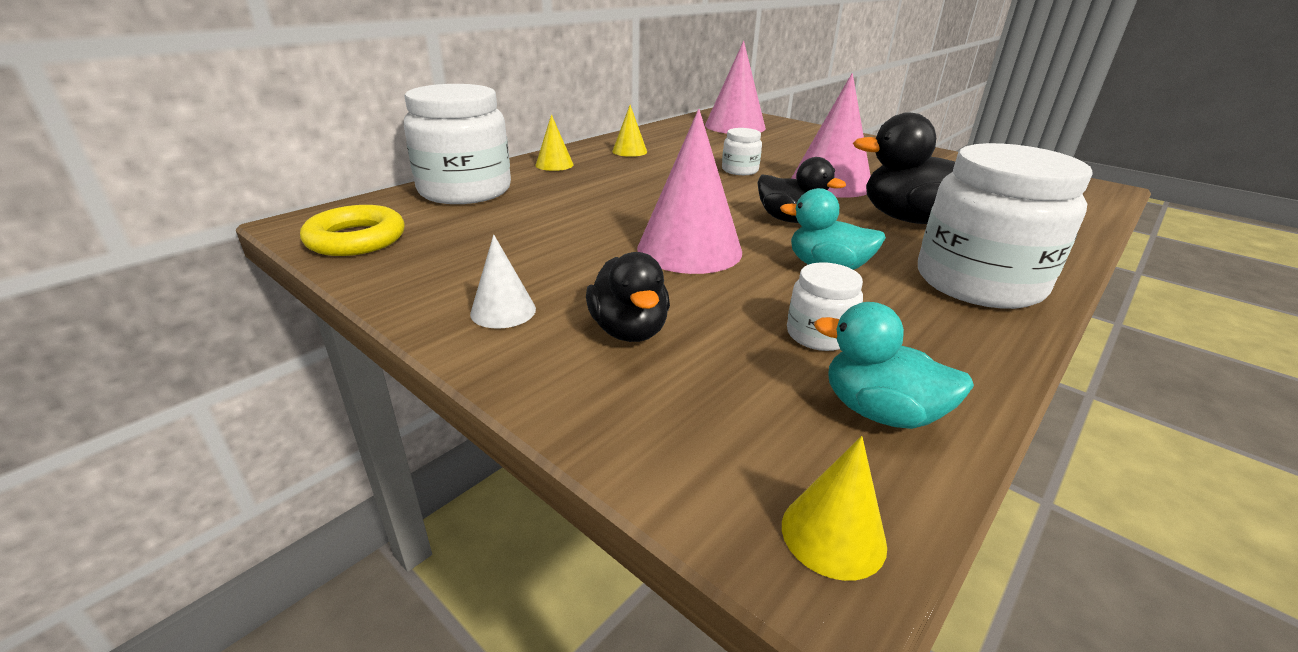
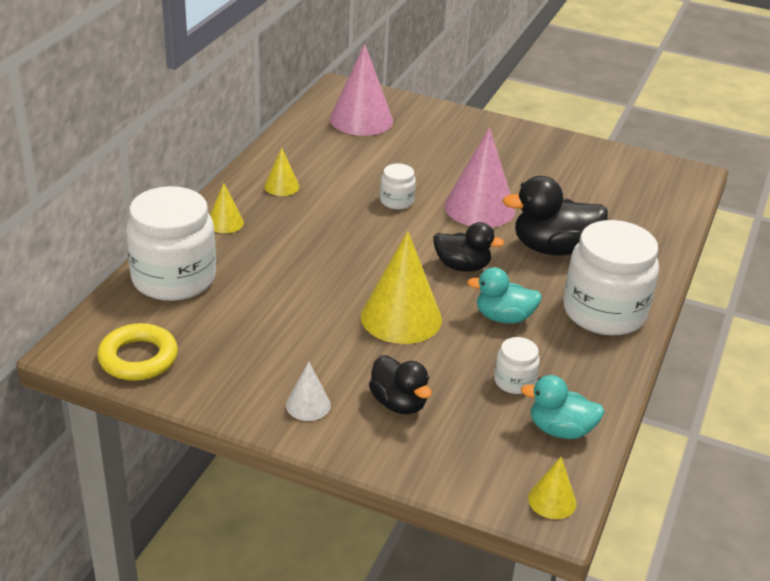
camera: 20 degrees left, 5 degrees up
(689, 249) = (401, 317): pink cone -> yellow cone

